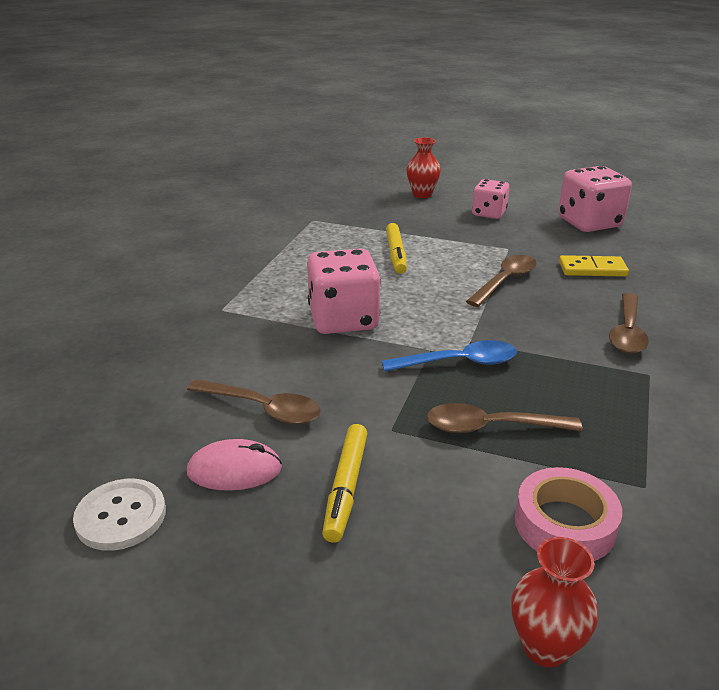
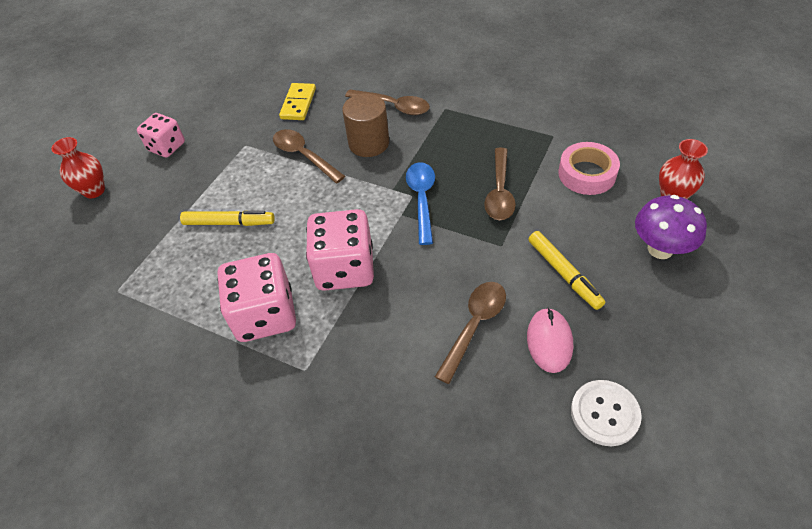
camera: 80 degrees left, 20 degrees up
(346, 487) = (564, 273): yellow marker -> yellow marker turned 45 degrees clockwise
(407, 610) = (660, 249): none -> purple mushroom
(545, 319) = (369, 143): none -> brown cylinder
(589, 223) = (215, 88): pink dice -> pink dice (265, 315)

